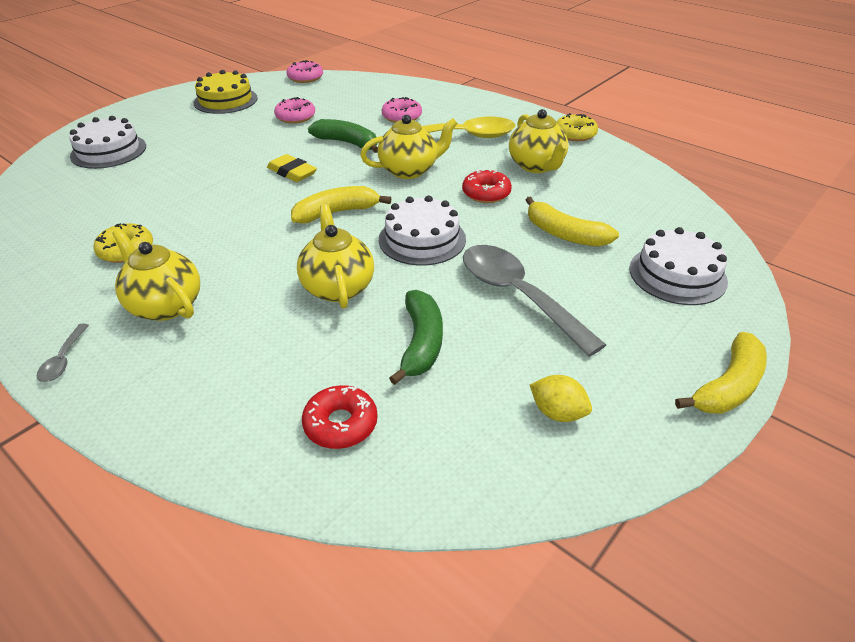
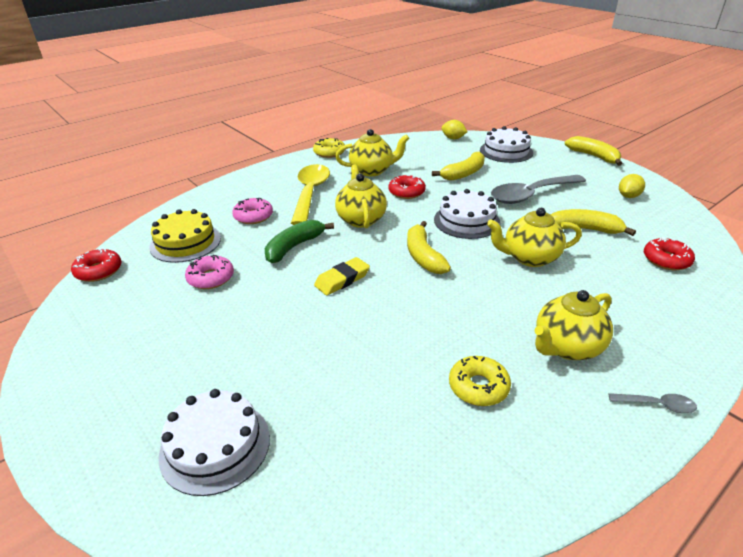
camera: 80 degrees left, 5 degrees down
(225, 100) = (116, 336): yellow cake -> yellow cake (185, 242)
(305, 78) = (99, 271): pink donut -> red donut
(421, 343) = (584, 229): green banana -> yellow banana
(695, 221) = (453, 138): none -> yellow lemon

